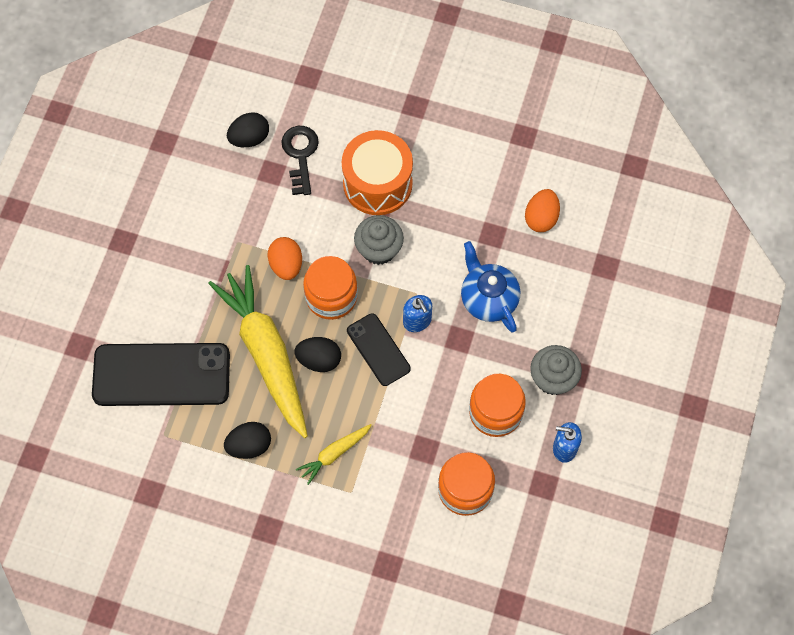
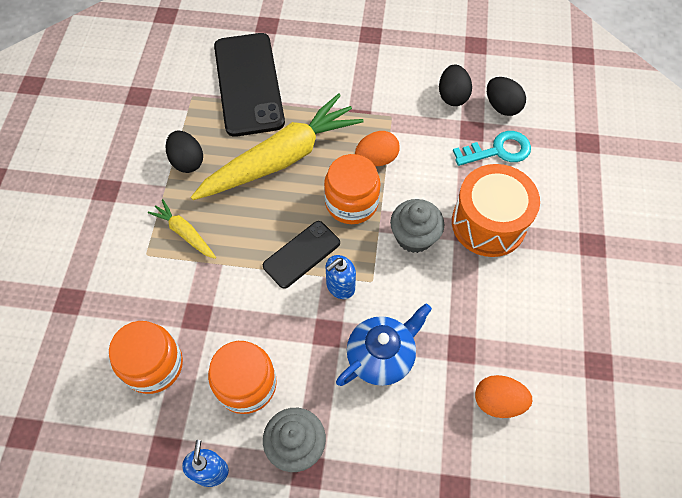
camera: 80 degrees right, 5 degrees down
(300, 155) = (498, 150): black key -> turquoise key
(319, 360) = (282, 203): black egg -> black egg (452, 96)

